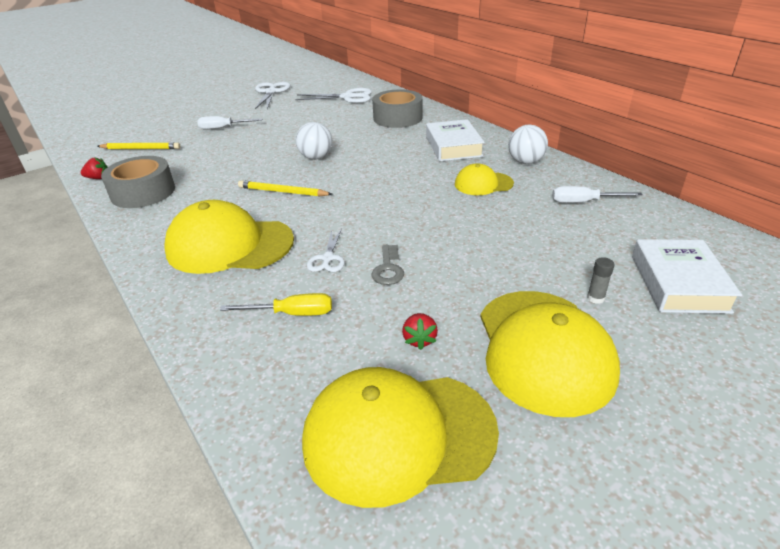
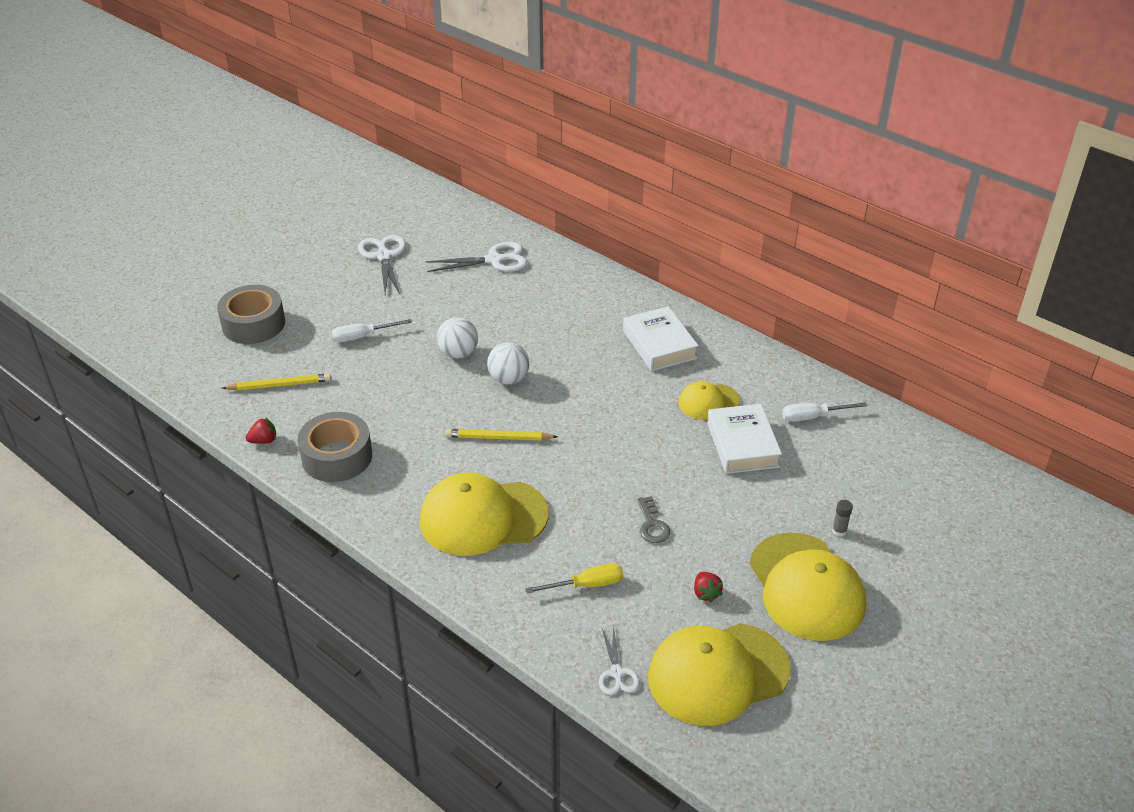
camera: 15 degrees left, 5 degrees up
(328, 258) = (590, 520): white scissors -> white scissors (617, 673)
(398, 118) = (576, 298): grey tape -> grey tape (253, 324)
(525, 162) = (744, 363): white ball -> white ball (458, 353)
(678, 283) = (904, 506): white book -> white book (742, 445)

